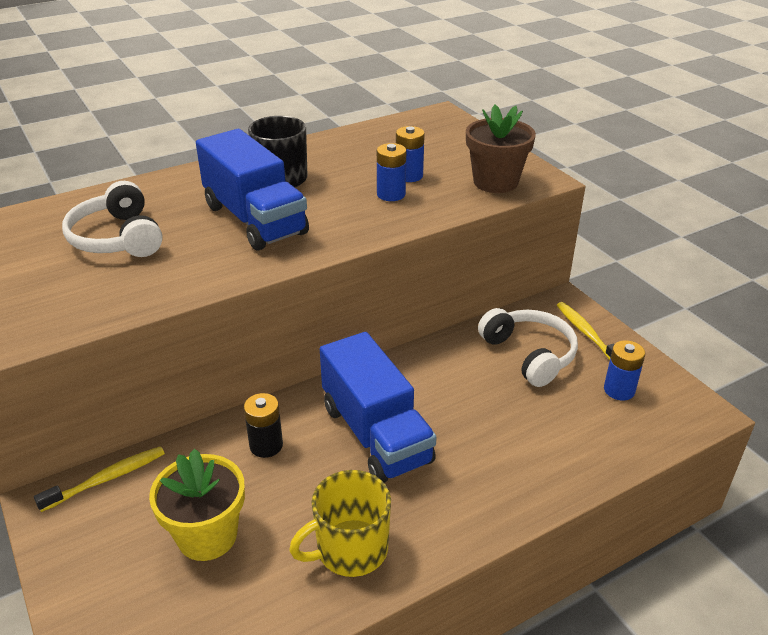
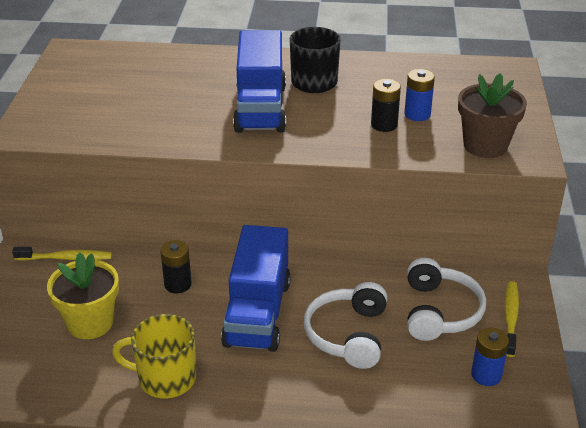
camera: 35 degrees right, 0 degrees up
(117, 238) = (157, 89): white headphones -> white headphones (348, 334)
(391, 194) = (384, 125): blue battery -> black battery

